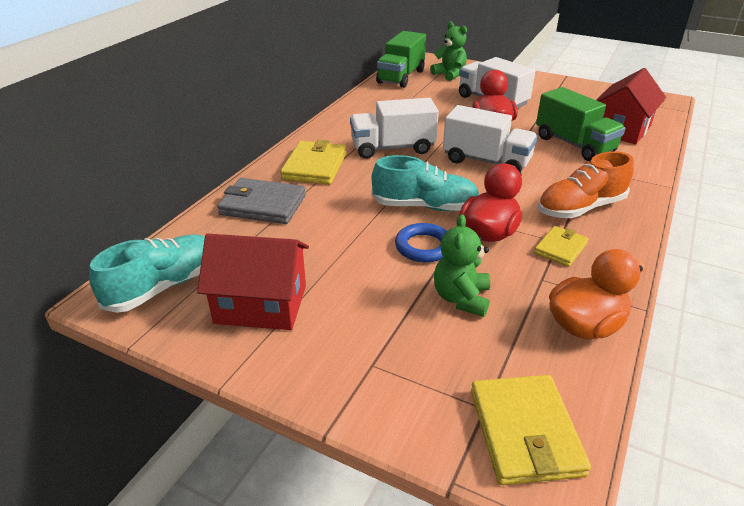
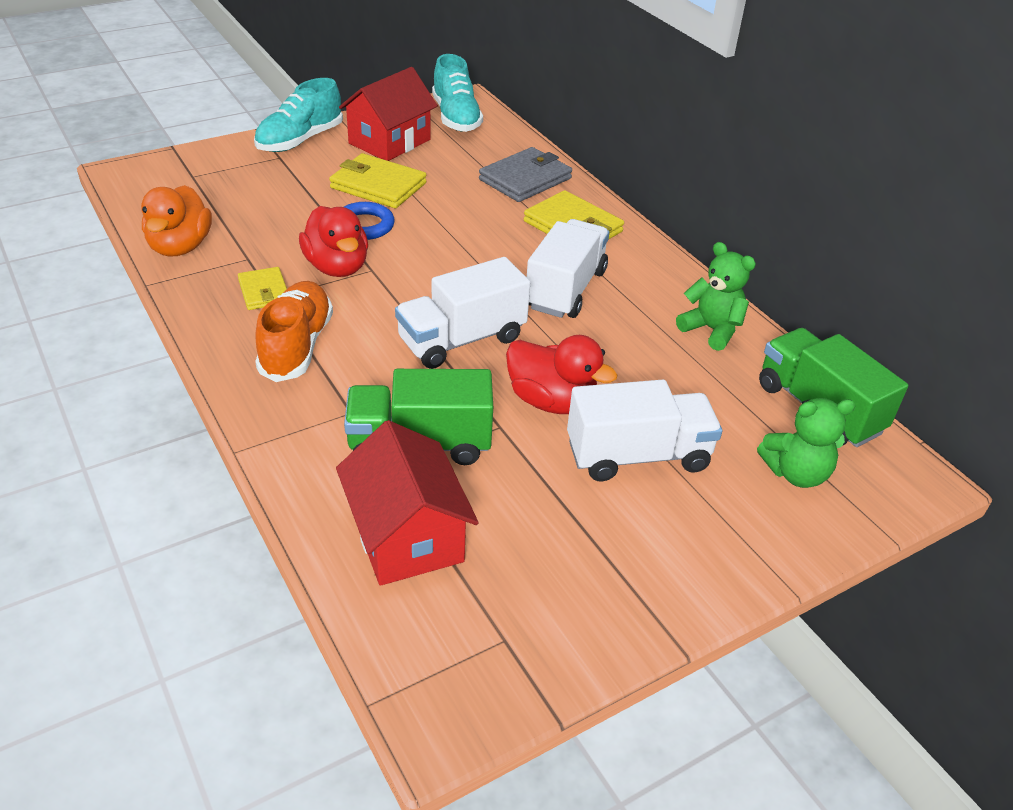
camera: 120 degrees right, 5 degrees up
(424, 206) = (422, 254): turquoise shoe -> turquoise shoe (300, 140)
(461, 298) = (284, 212): green teddy bear -> green teddy bear (711, 330)
(525, 432) = (158, 179): yellow wallet -> yellow wallet (378, 185)

